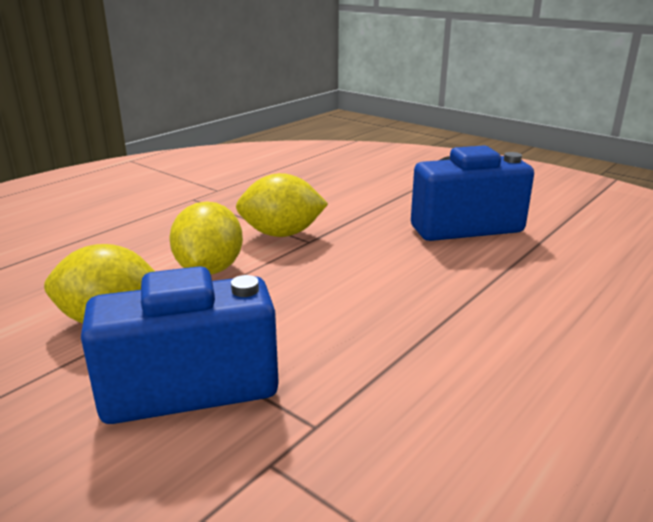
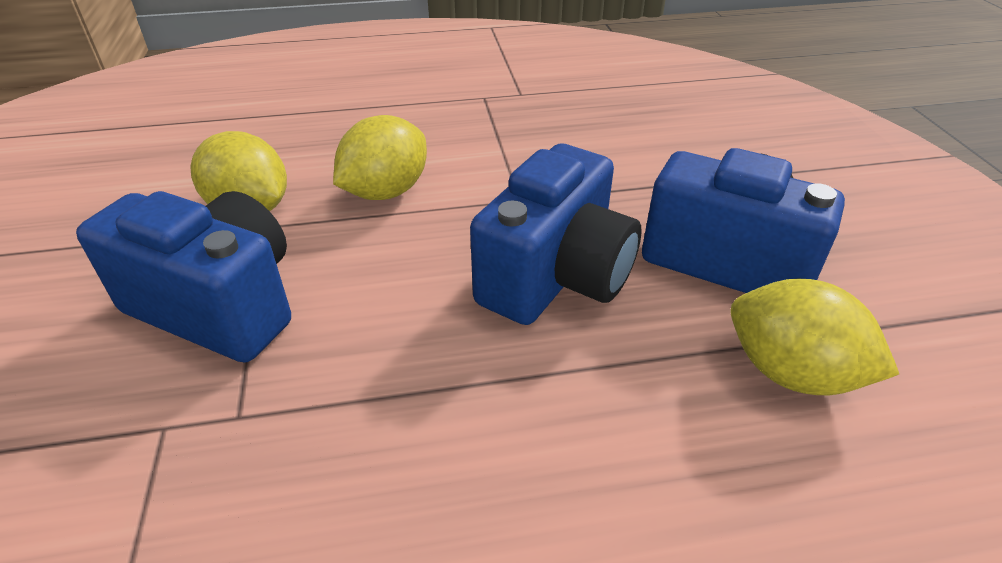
camera: 40 degrees right, 15 degrees up
(282, 234) = (504, 178): yellow lemon -> yellow lemon (791, 373)
(392, 267) = (556, 277): none -> blue camera

